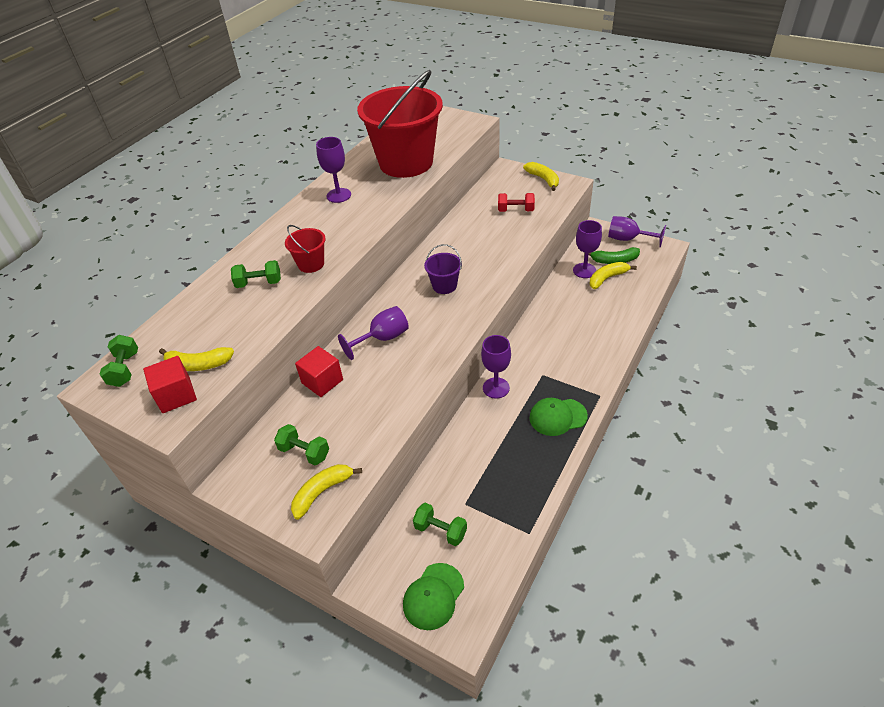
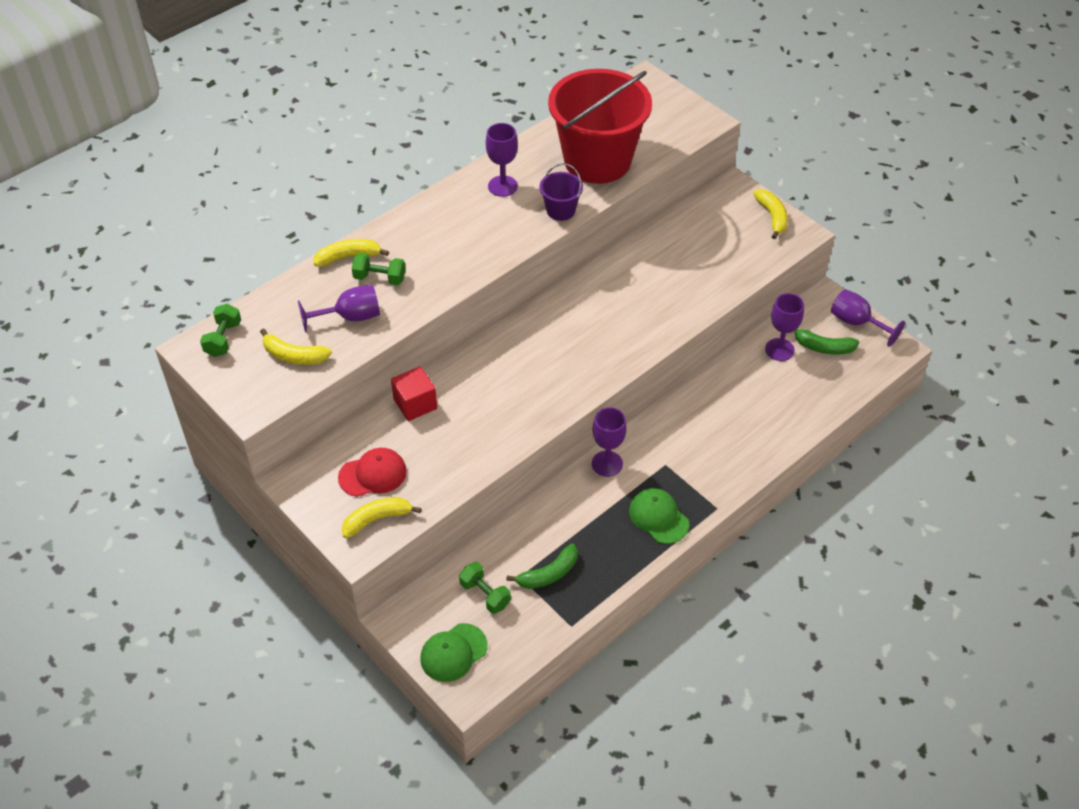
camera: 15 degrees right, 5 degrees up
(176, 395) = (265, 383): red cube -> none
(304, 452) = (373, 474): green dumbbell -> red cap
(311, 264) = (441, 270): red bucket -> none
(382, 338) = (495, 374): purple goblet -> purple goblet (350, 317)
(444, 286) = (588, 329): purple bucket -> purple bucket (560, 210)
(488, 493) = (548, 574): none -> green banana
(515, 210) = (716, 252): red dumbbell -> none
(557, 417) = (658, 517): green cap -> green cap turned 45 degrees clockwise
(607, 278) = (802, 368): yellow banana -> yellow banana (348, 257)

